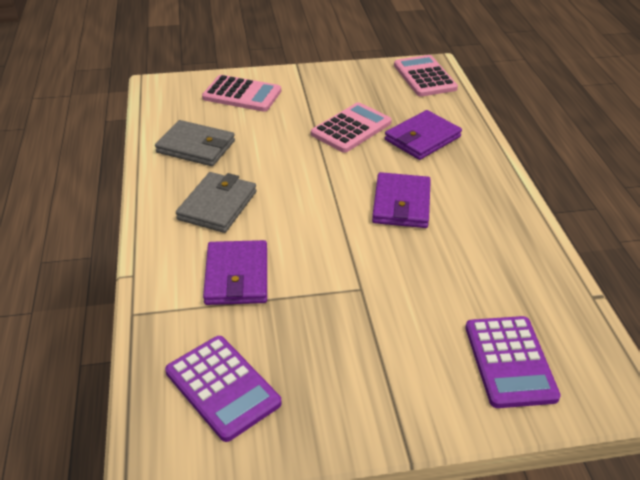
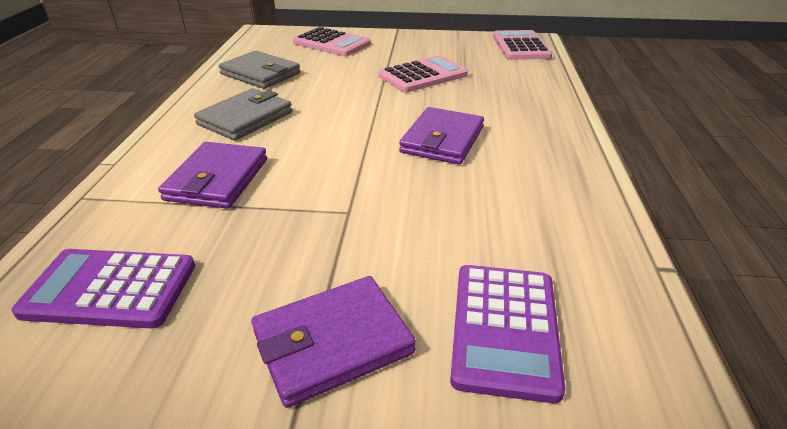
camera: 15 degrees right, 5 degrees down
(222, 387) = (110, 289): purple calculator -> purple calculator turned 120 degrees clockwise
(422, 138) = (495, 90): purple wallet -> purple wallet (333, 342)

